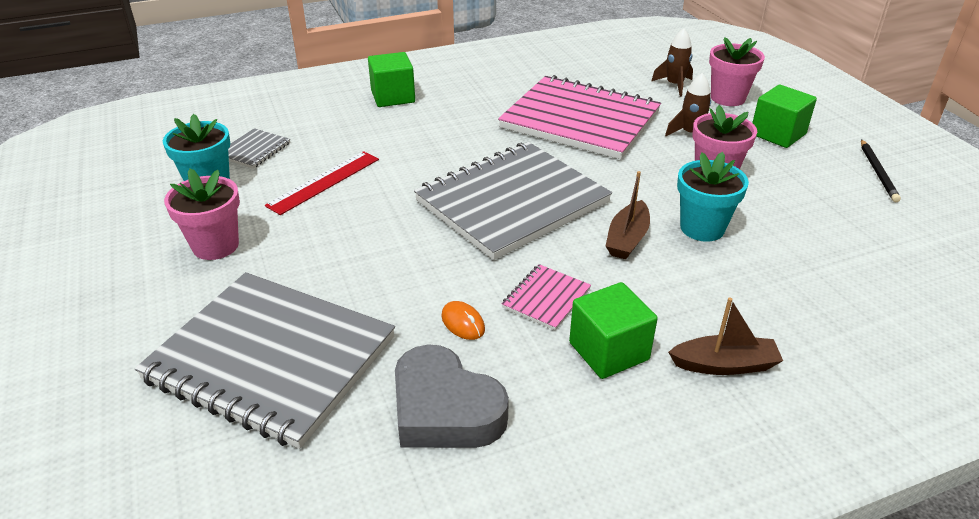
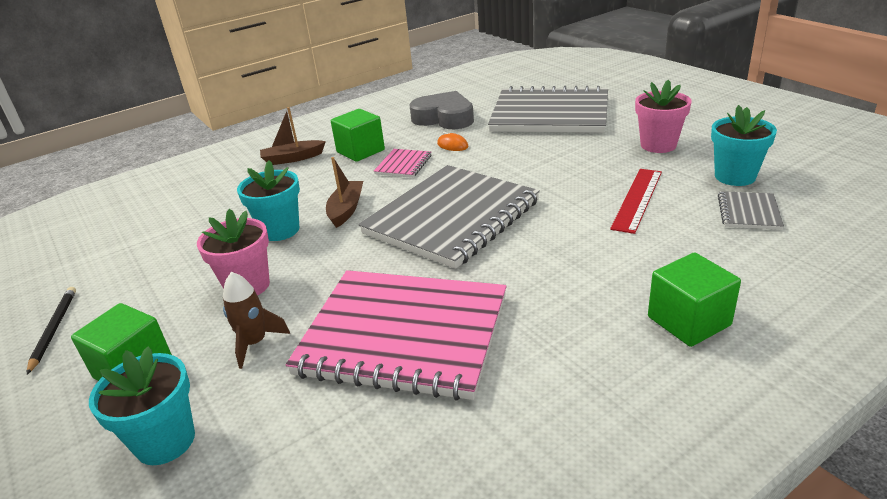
camera: 170 degrees right, 5 degrees down
(674, 85) = (247, 459): brown rocket -> none
(727, 98) = (165, 441): pink flower pot -> turquoise flower pot

